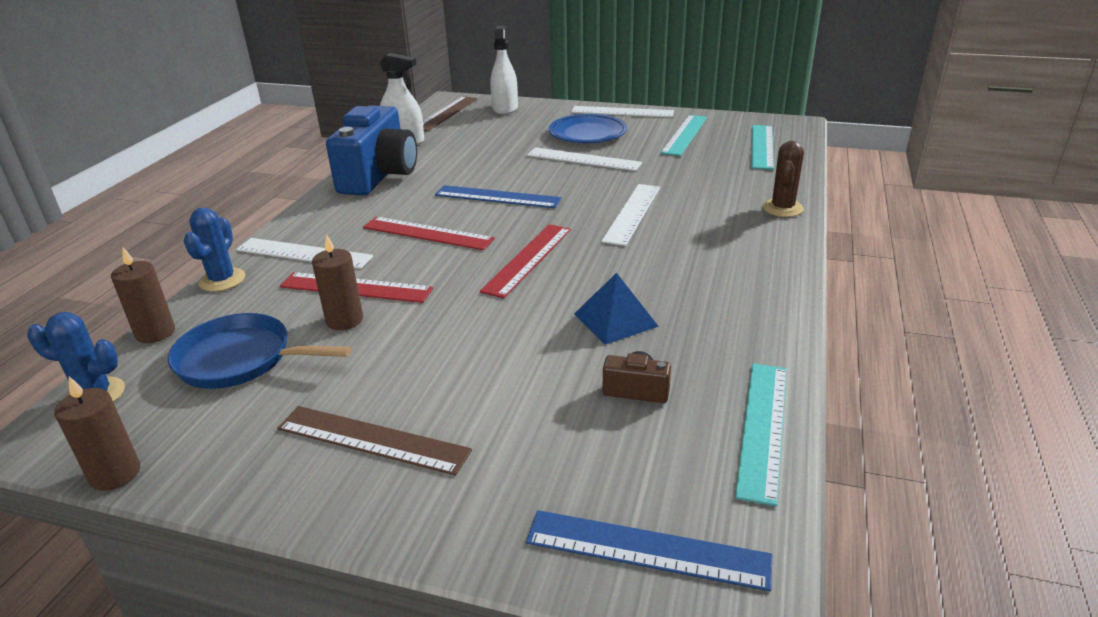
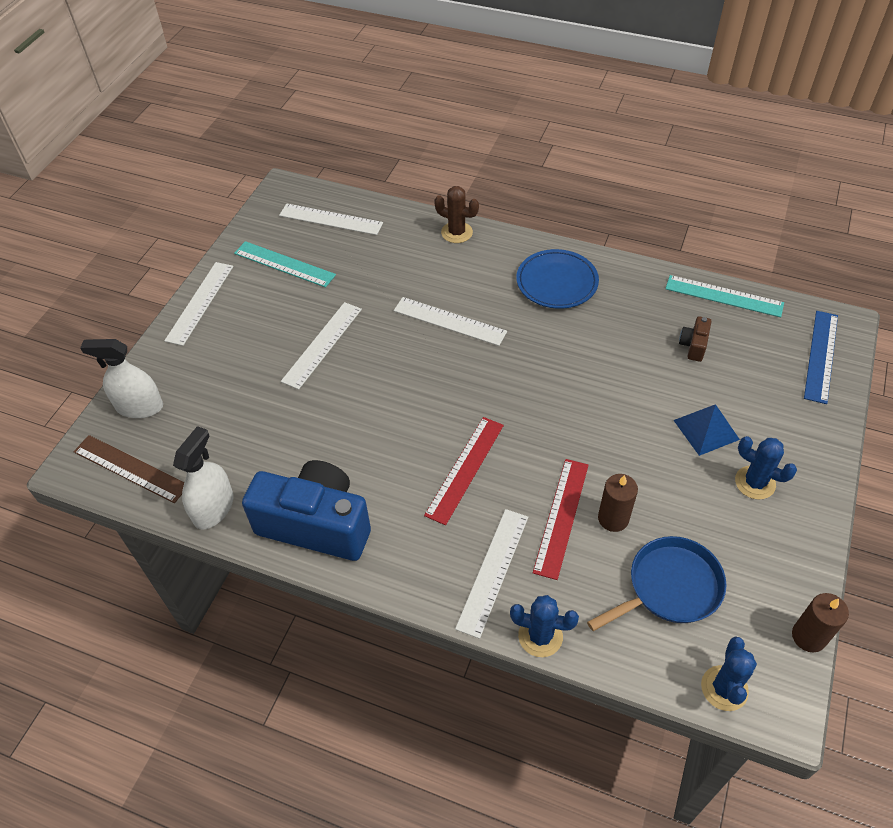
camera: 85 degrees left, 20 degrees up
(155, 333) = (632, 670): brown candle -> none
(240, 359) = (670, 587): blue pan -> blue pan turned 135 degrees counterclockwise
(372, 439) = (755, 482): brown ruler -> blue cactus
(497, 197) = (396, 415): blue ruler -> none
(528, 259) = (522, 395): red ruler -> none
(587, 133) = (253, 336): blue plate -> blue plate (557, 282)
(615, 320) = (614, 348): blue pyramid -> blue pyramid (706, 430)
(762, 146) = (330, 219): turquoise ruler -> white ruler

